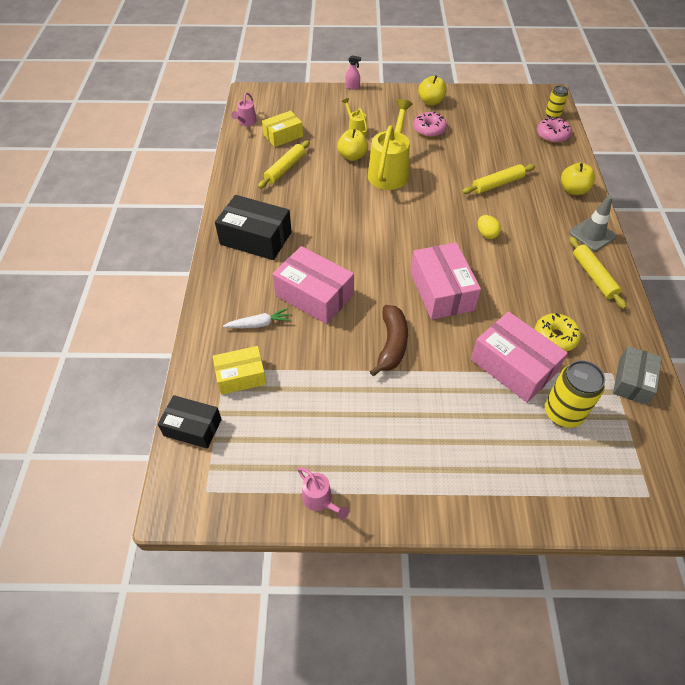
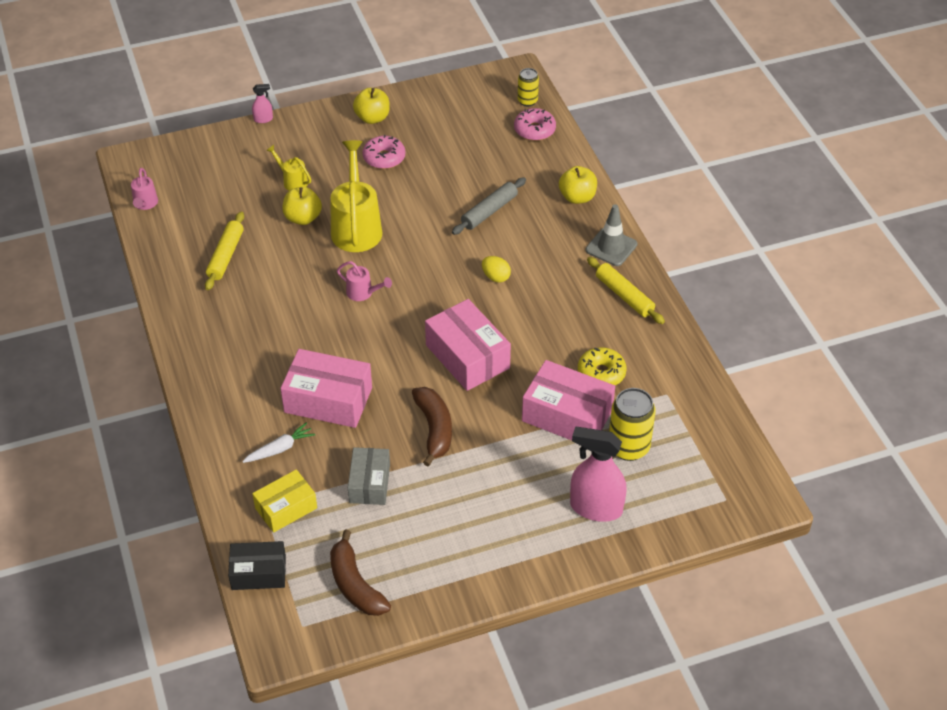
camera: 20 degrees left, 5 degrees down
(256, 238) = (230, 352): black box -> none
(268, 466) = (355, 584): none -> brown banana
(283, 136) = (202, 211): yellow box -> none
(320, 500) = (420, 598): pink watering can -> pink watering can (363, 293)
(497, 184) = (489, 211): yellow rolling pin -> grey rolling pin
(515, 463) = (595, 508): none -> pink spray bottle
(632, 381) = (688, 396): grey box -> grey box (369, 483)

